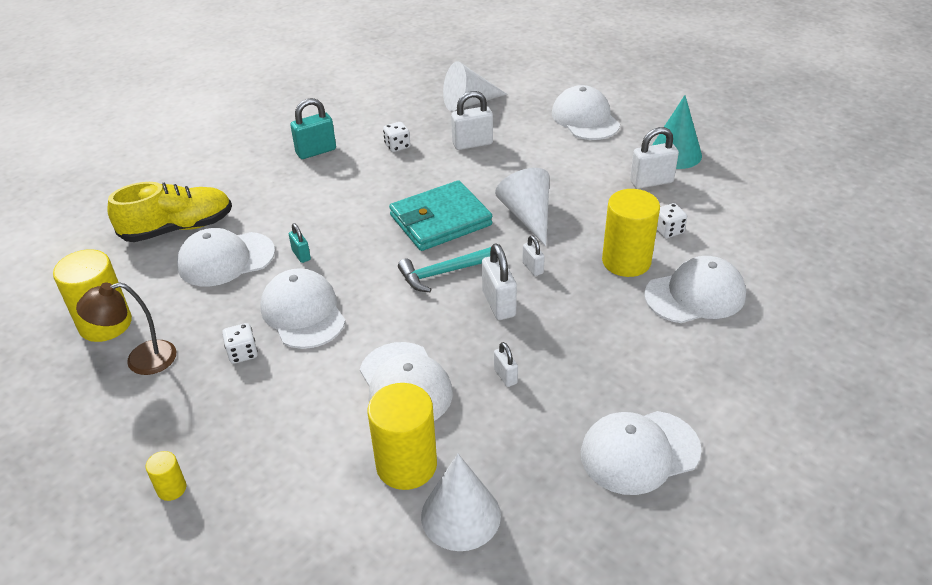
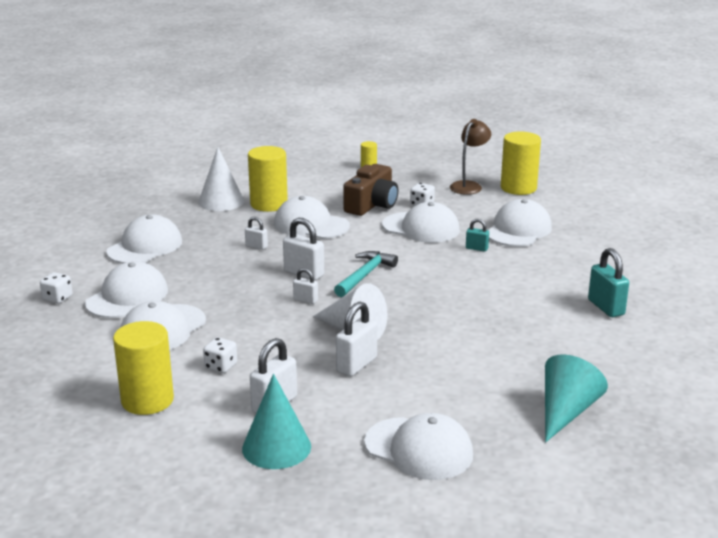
camera: 140 degrees right, 15 degrees down
(178, 228) = (584, 231): yellow shoe -> none
(292, 386) = (372, 205): none -> brown camera
(316, 151) = (606, 307): turquoise padlock -> turquoise padlock turned 45 degrees counterclockwise
(397, 146) = (551, 339): white dice -> white dice (57, 298)
(440, 220) = (418, 302): turquoise wallet -> none
(469, 103) = (566, 412): white cone -> turquoise cone
(472, 144) = (490, 370): white padlock -> white padlock (356, 365)
(626, 261) = (237, 330): yellow cylinder -> yellow cylinder (147, 400)
(709, 360) = (127, 297): none -> white cap

